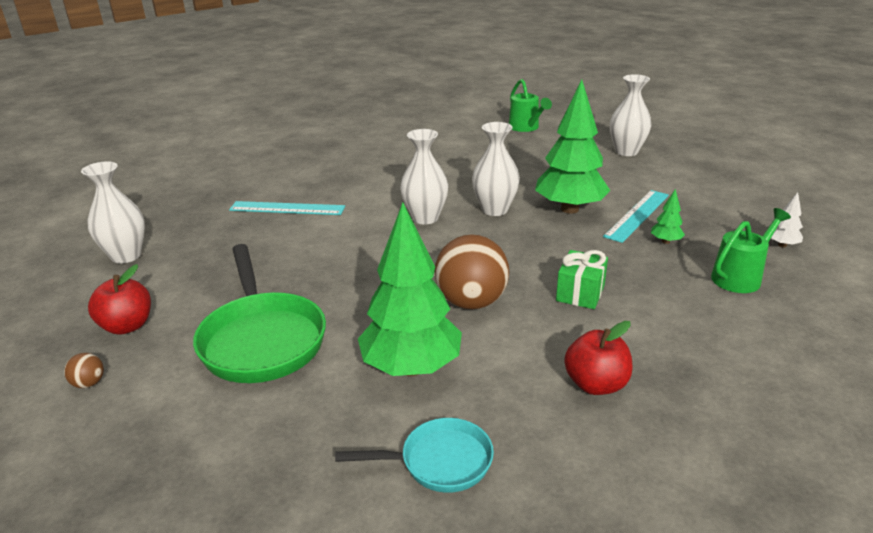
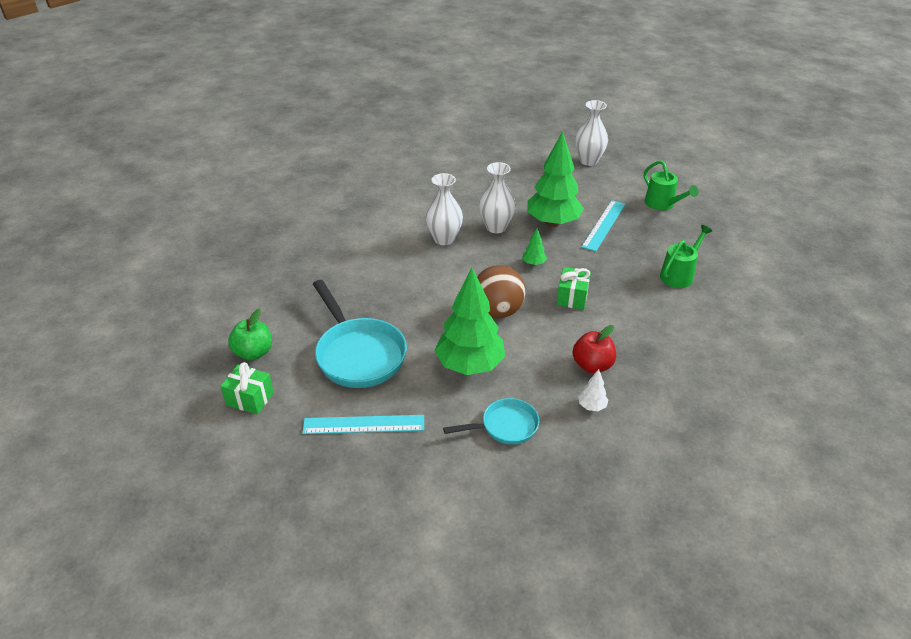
camera: 10 degrees left, 10 degrees up
(89, 383) = (250, 399): brown ball -> green gift
(126, 256) = (219, 292): white vase -> none
(127, 326) = (253, 352): red apple -> green apple
(262, 339) = (358, 354): green pan -> turquoise pan
(287, 208) = (330, 237): turquoise ruler -> turquoise ruler (364, 424)
(526, 128) = (503, 138): green watering can -> green watering can (662, 204)
(665, 241) = (626, 248): green tree -> green tree (533, 263)
(782, 245) = (707, 245): white tree -> white tree (591, 406)

